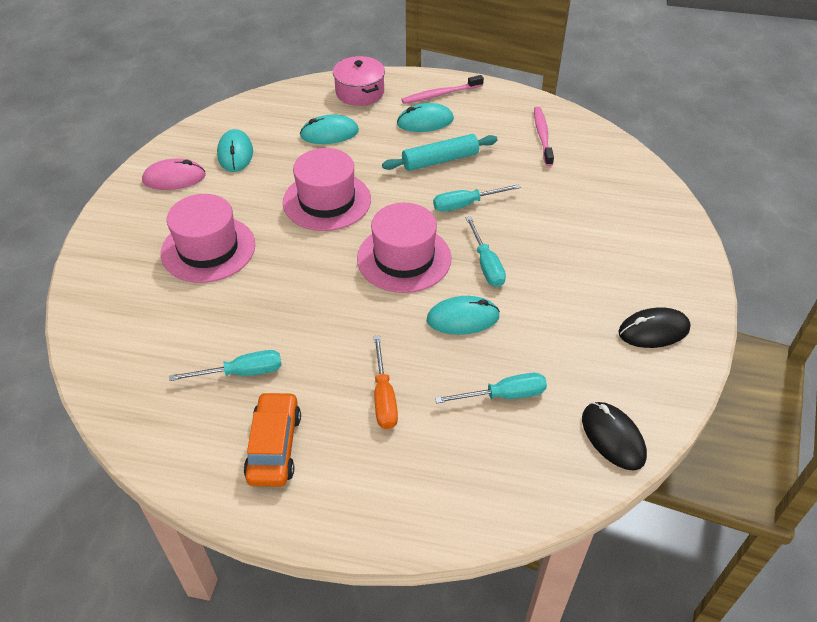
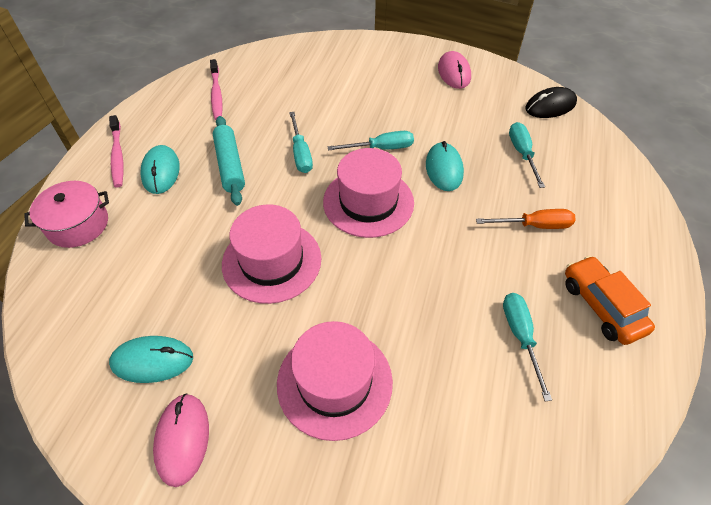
camera: 85 degrees left, 5 degrees up
(274, 446) = (601, 306): orange car -> orange car turned 60 degrees clockwise
(329, 133) = (149, 256): turquoise mouse -> none
(542, 136) = (216, 94): pink toothbrush -> pink toothbrush turned 105 degrees counterclockwise
(653, 331) = (454, 73): black mouse -> pink mouse

